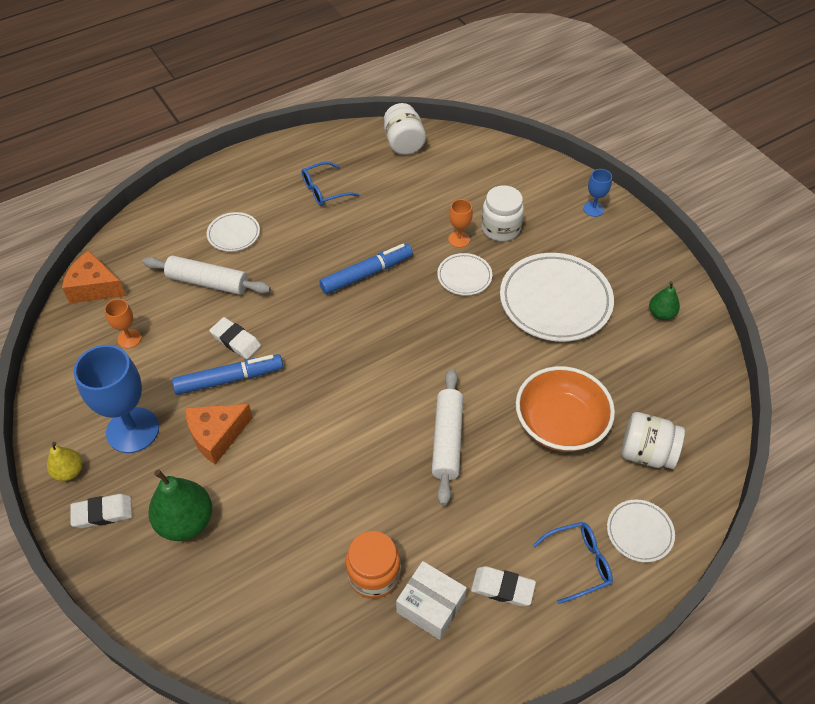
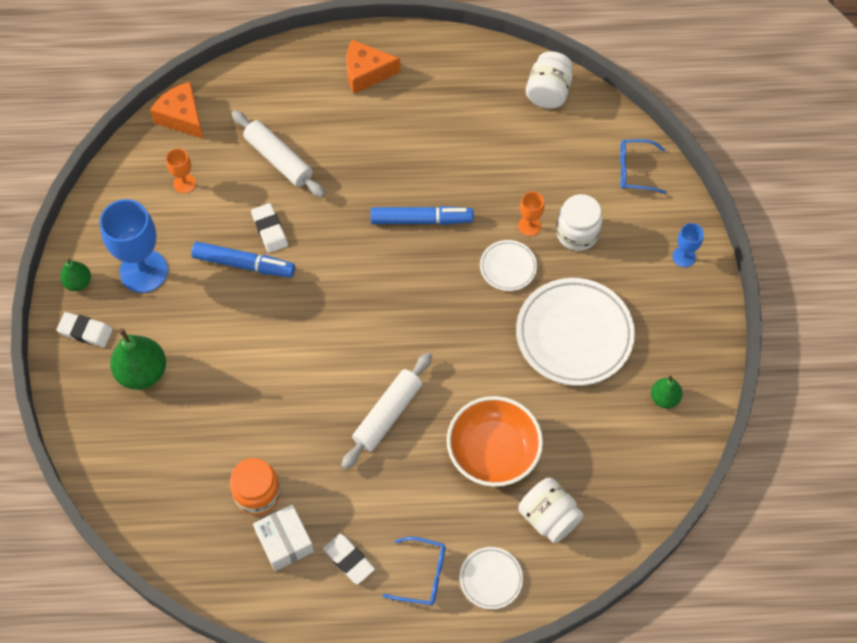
camera: 30 degrees right, 10 degrees up
(69, 471) = (78, 282): yellow pear -> green pear
(217, 435) = (205, 311): orange cheese -> orange cheese (366, 73)
(234, 234) = (328, 119): white plate -> none
(324, 190) = (438, 110): blue glasses -> blue glasses (634, 170)

